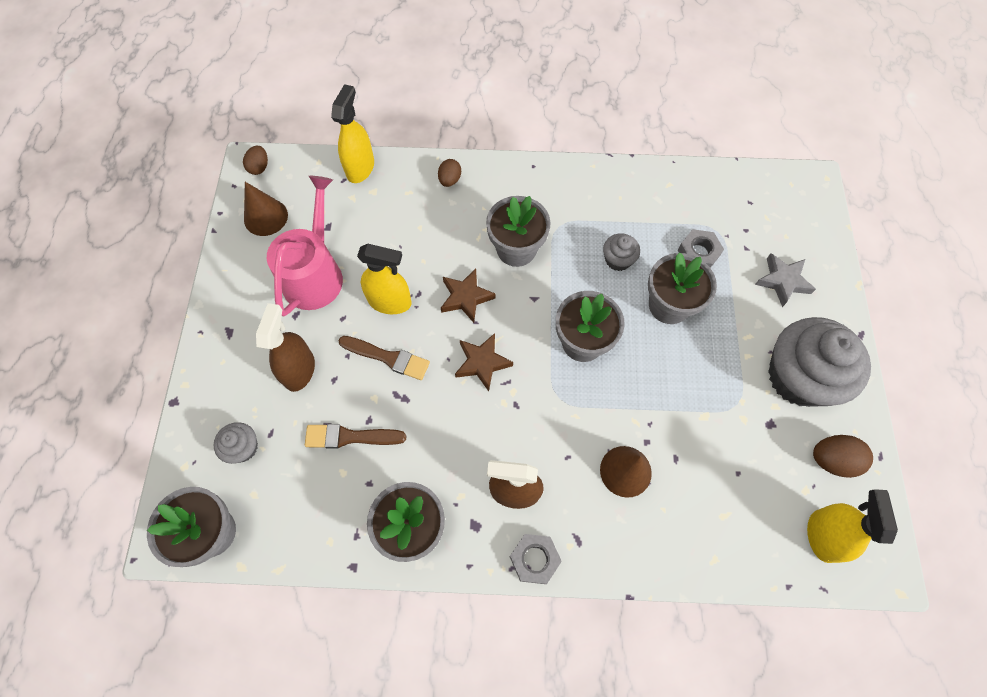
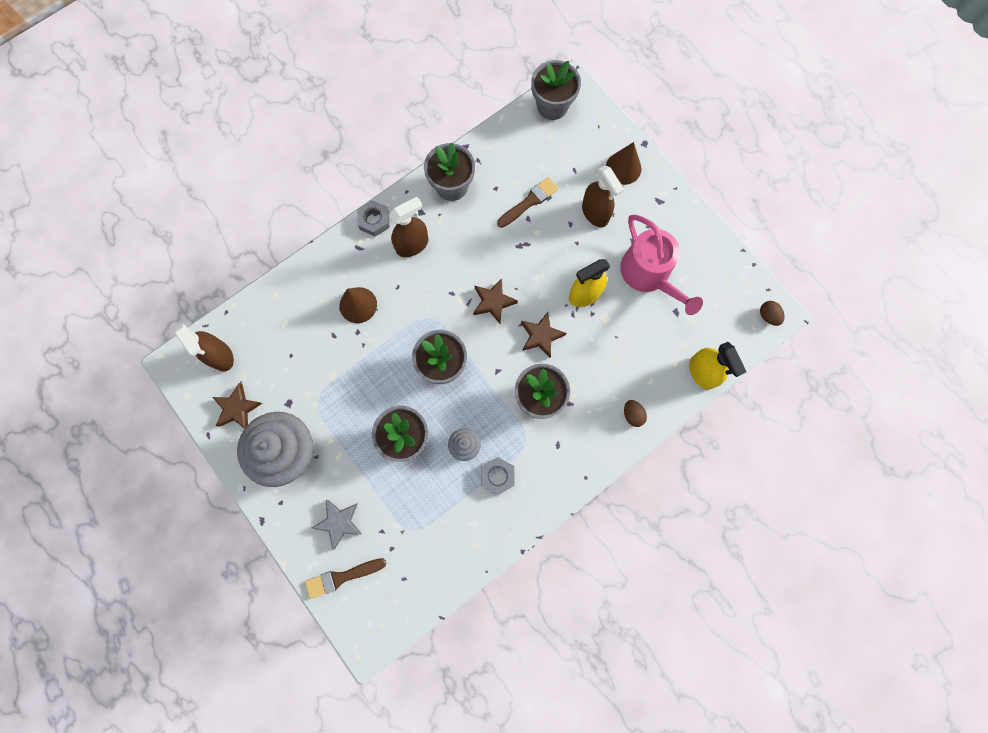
camera: 140 degrees right, 10 degrees up
(243, 447) = (581, 152): grey cupcake -> none
(265, 217) = (722, 285): brown cone -> brown cone (623, 168)
(388, 358) = (552, 260): brown brush -> brown brush (342, 577)
(698, 253) = (413, 498): grey nut -> grey nut (497, 476)
(822, 535) = (220, 356): yellow spray bottle -> brown spray bottle
(832, 460) = (237, 408): brown egg -> brown star

